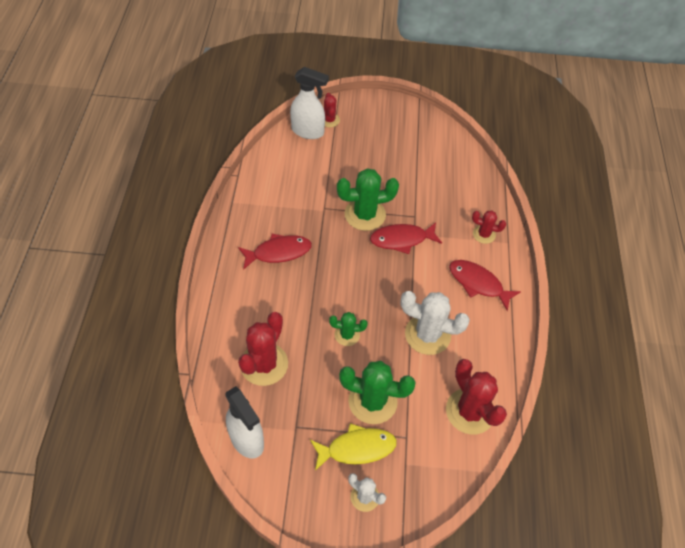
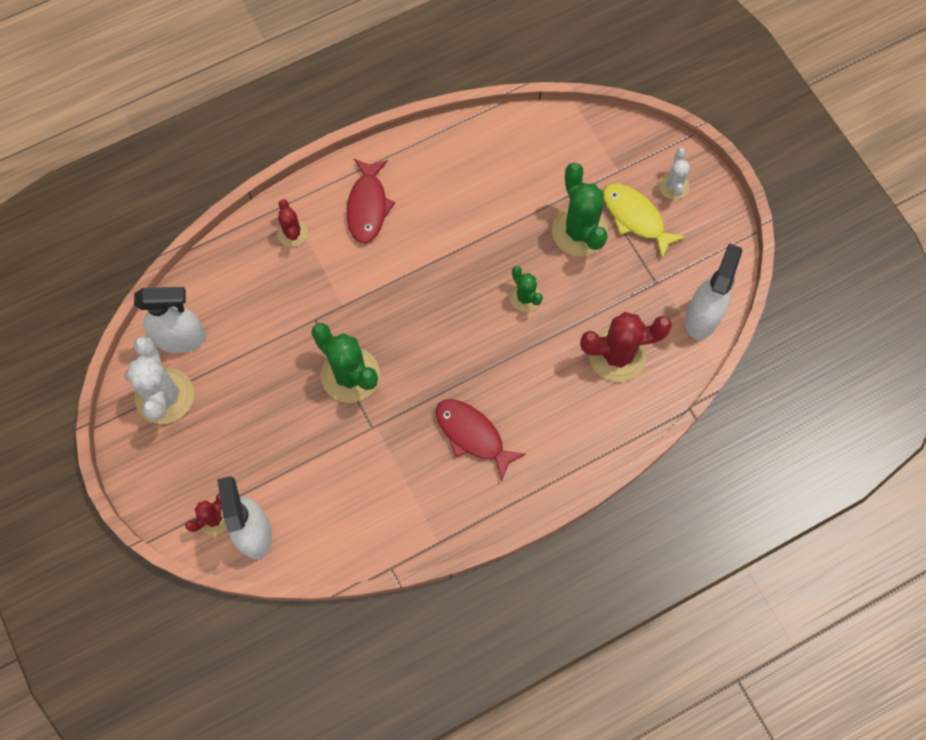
camera: 120 degrees left, 15 degrees up
(402, 239) = (360, 314): red fish -> none
(427, 334) = (468, 222): white cactus -> white cactus (165, 396)
(447, 152) = (181, 338): none -> white spray bottle
(470, 411) = (526, 143): red cactus -> none

